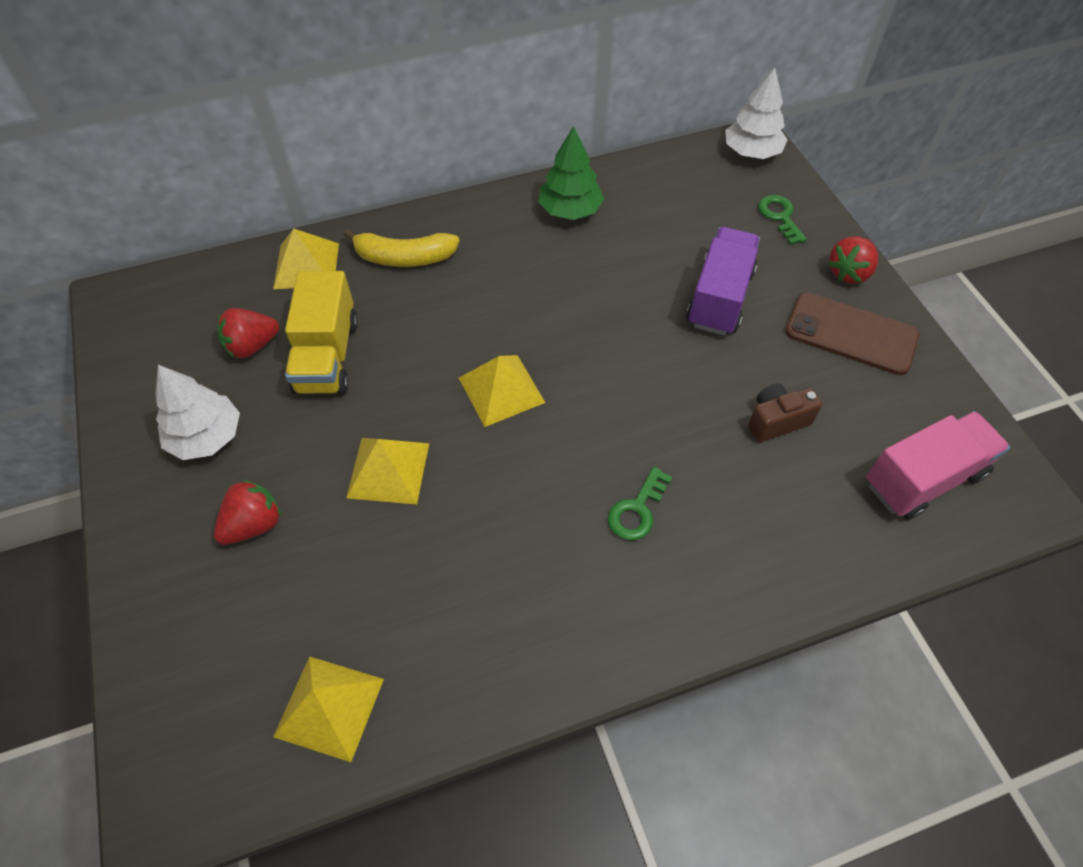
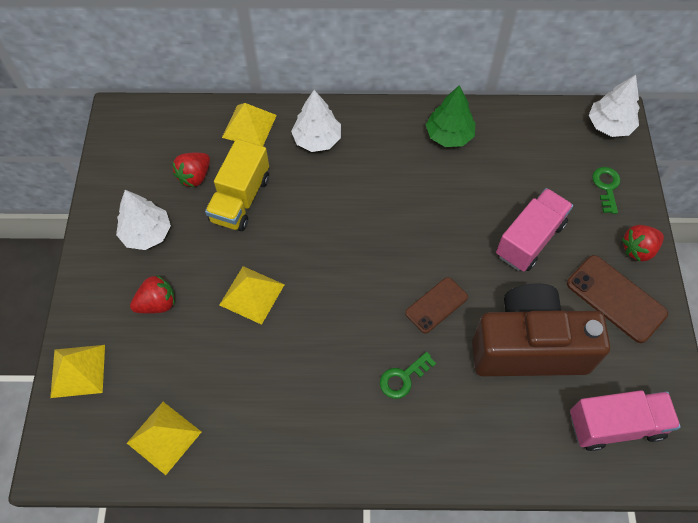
camera: 20 degrees right, 5 degrees up
(252, 346) = (195, 176): red strawberry -> red strawberry turned 45 degrees counterclockwise
(404, 258) = (317, 139): yellow banana -> white tree
(501, 390) = (346, 261): yellow pyramid -> yellow pyramid (78, 371)
(640, 407) = (436, 305): none -> brown phone
(719, 298) = (530, 239): purple truck -> pink truck
(776, 421) = (528, 347): brown camera -> brown camera, size x2.44

